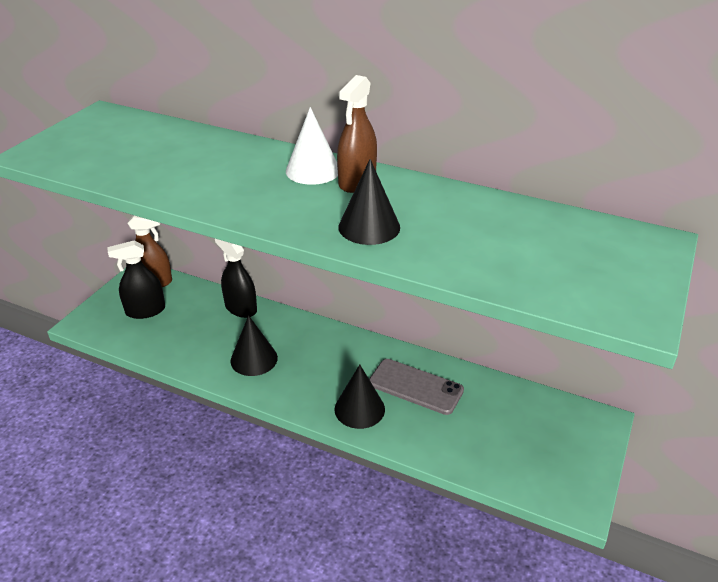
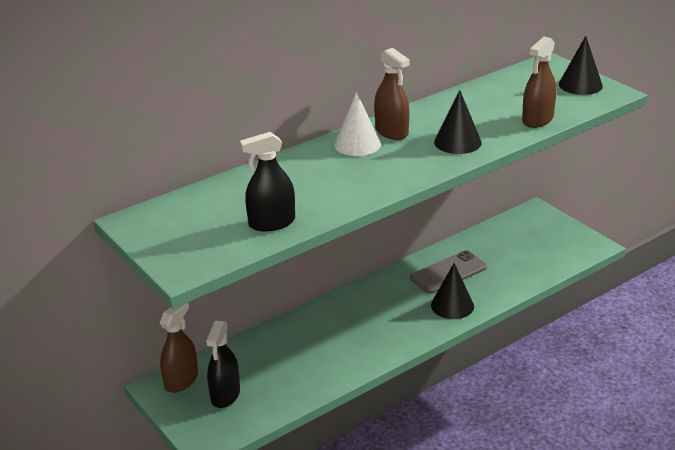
camera: 60 degrees left, 5 degrees down
(241, 308) = (276, 334): black spray bottle -> black spray bottle (272, 223)
(254, 359) = (352, 343): black cone -> black cone (580, 85)
(483, 270) = (537, 119): none -> brown spray bottle

